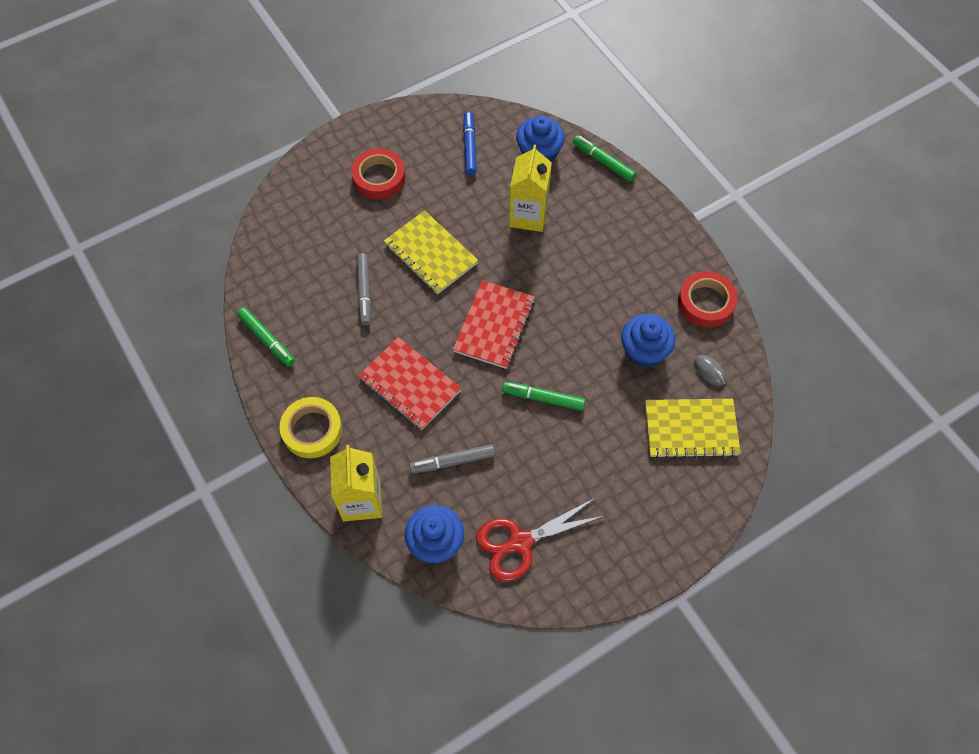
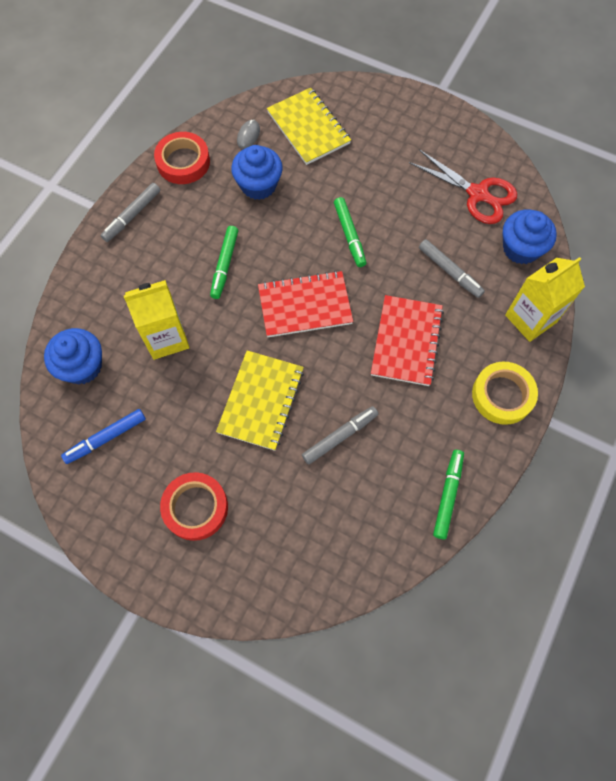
camera: 120 degrees left, 5 degrees up
(603, 161) = (64, 304): green marker -> green marker (224, 265)
(665, 239) = (132, 216): none -> grey marker

